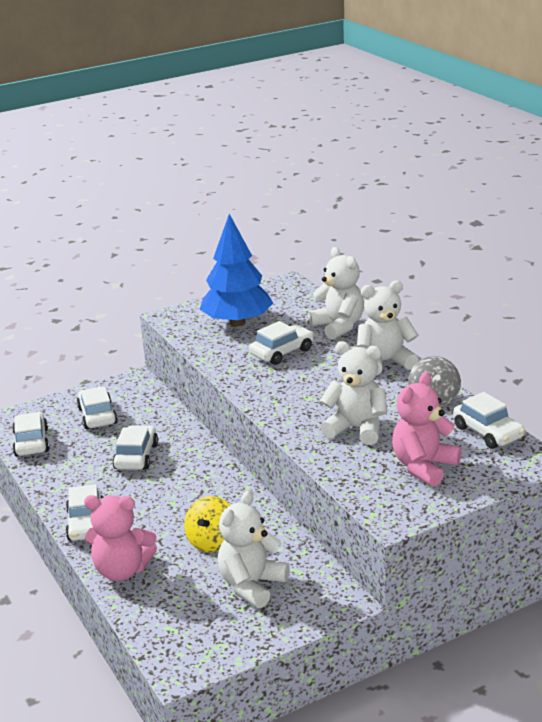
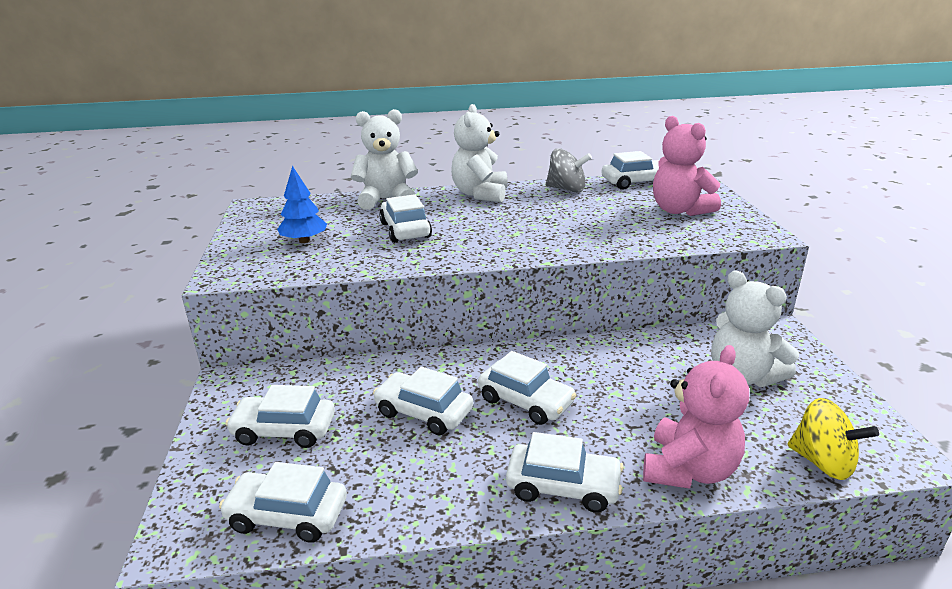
camera: 70 degrees left, 0 degrees up
(167, 492) = (525, 401): none -> white car
(212, 542) = (650, 387): yellow spinning top -> yellow spinning top (823, 462)
(237, 322) = (304, 241): blue tree -> blue tree, size x0.52
(356, 429) = (595, 223): white teddy bear -> none

